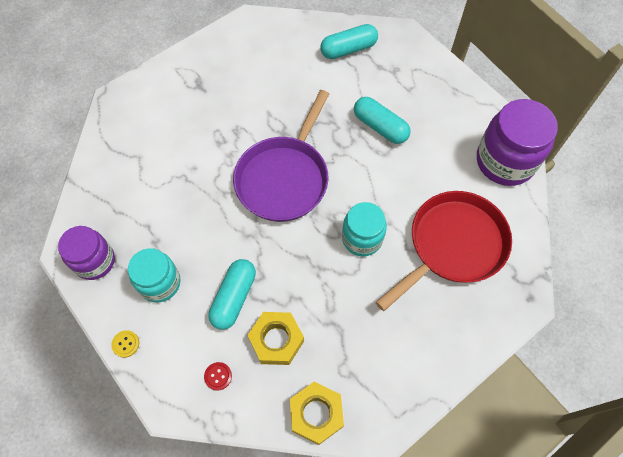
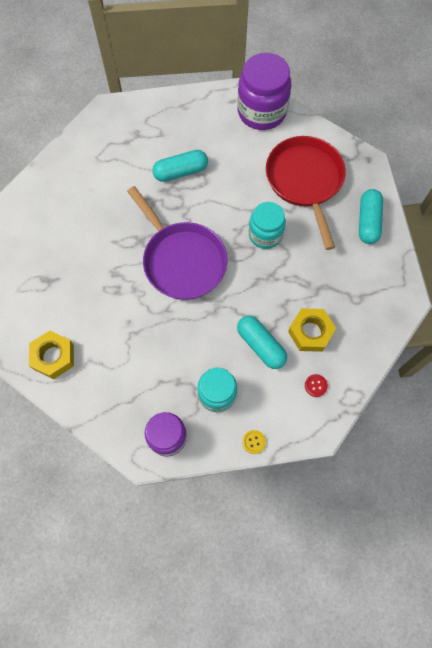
camera: 60 degrees left, 5 degrees up
(316, 414) = (377, 333): yellow nut -> yellow nut (53, 357)
(348, 49) = (94, 153): turquoise capsule -> turquoise capsule (368, 221)

